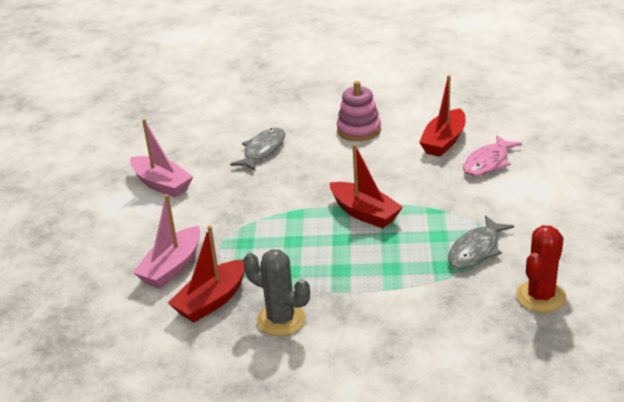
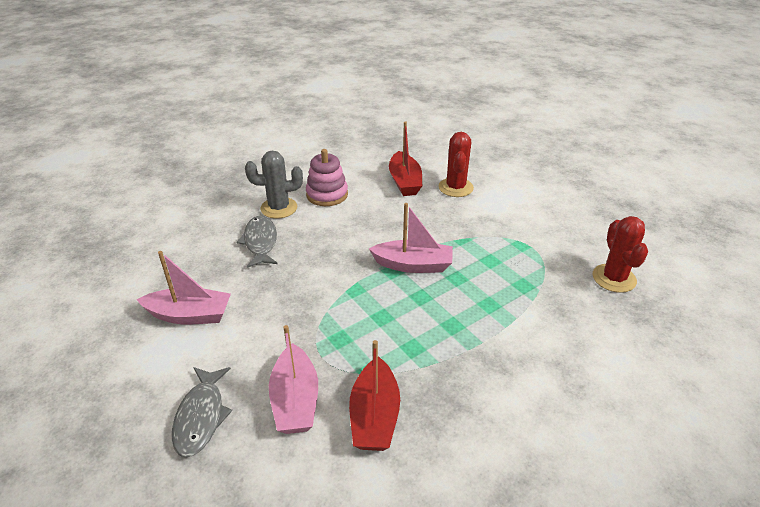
camera: 40 degrees left, 5 degrees up
(281, 320) = (459, 401): grey cactus -> grey cactus (279, 208)
(364, 213) = (413, 265): red boat -> pink boat
(476, 250) = (530, 260): grey fish -> grey fish (201, 417)
(488, 163) = (455, 187): pink fish -> red cactus

